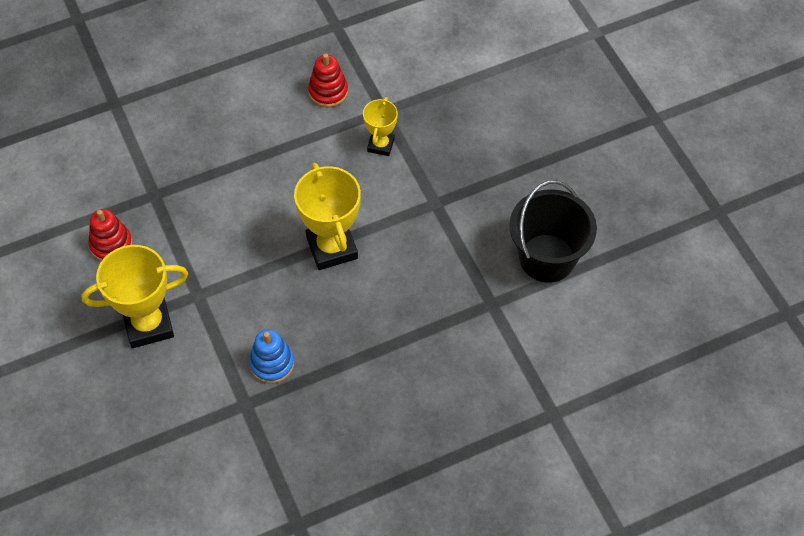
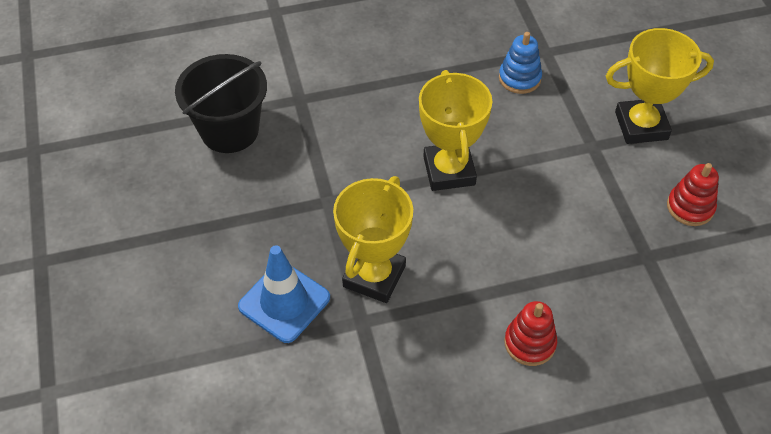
camera: 170 degrees left, 5 degrees down
(328, 92) = (427, 358): red stacking toy -> red stacking toy (529, 343)
(380, 145) = (374, 276): yellow trophy -> yellow trophy, size x1.76
(447, 115) = (284, 302): none -> blue traffic cone

